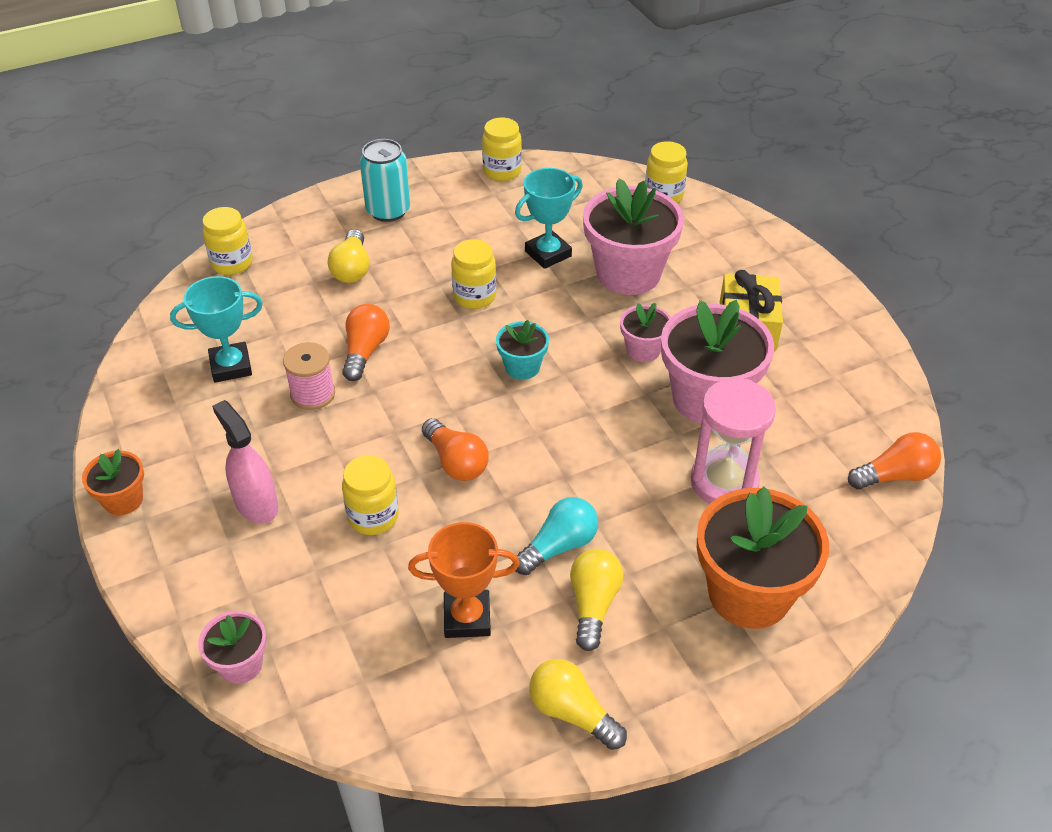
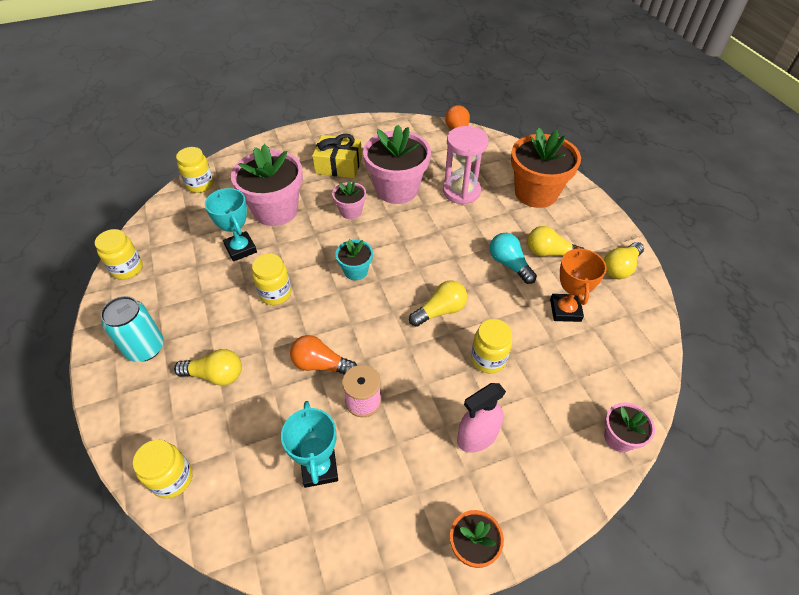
camera: 85 degrees left, 5 degrees up
(456, 462) = (440, 311): orange light bulb -> yellow light bulb

